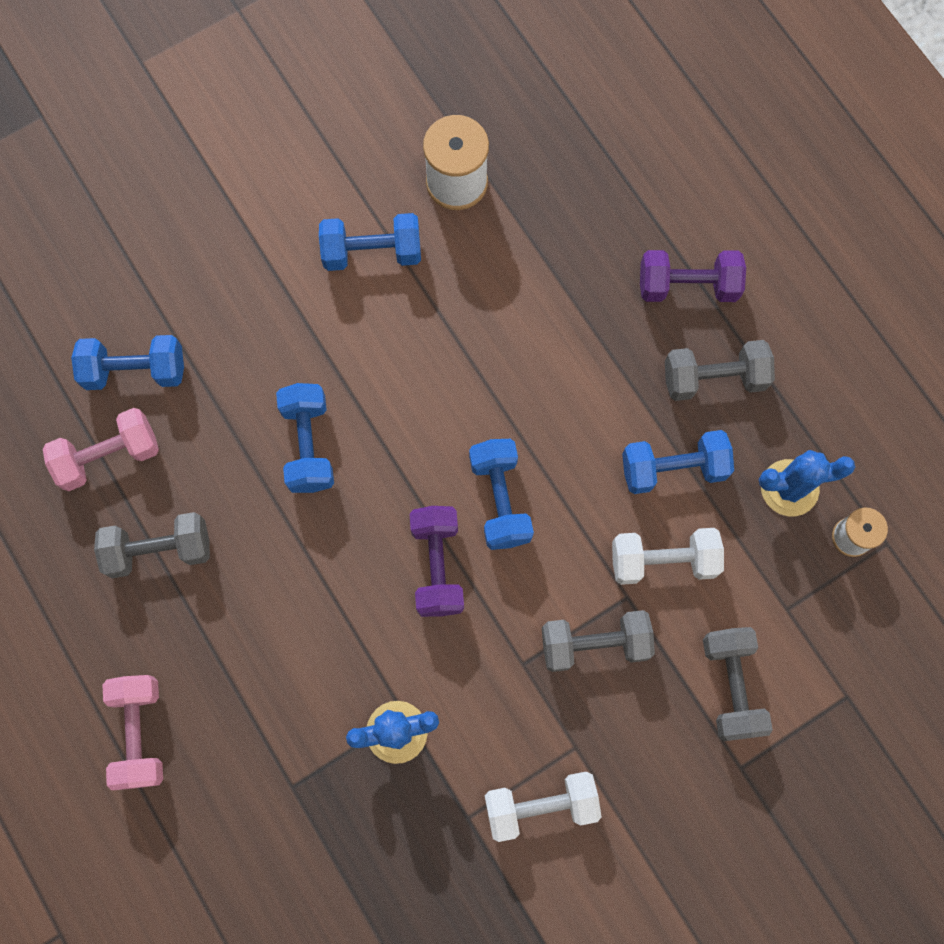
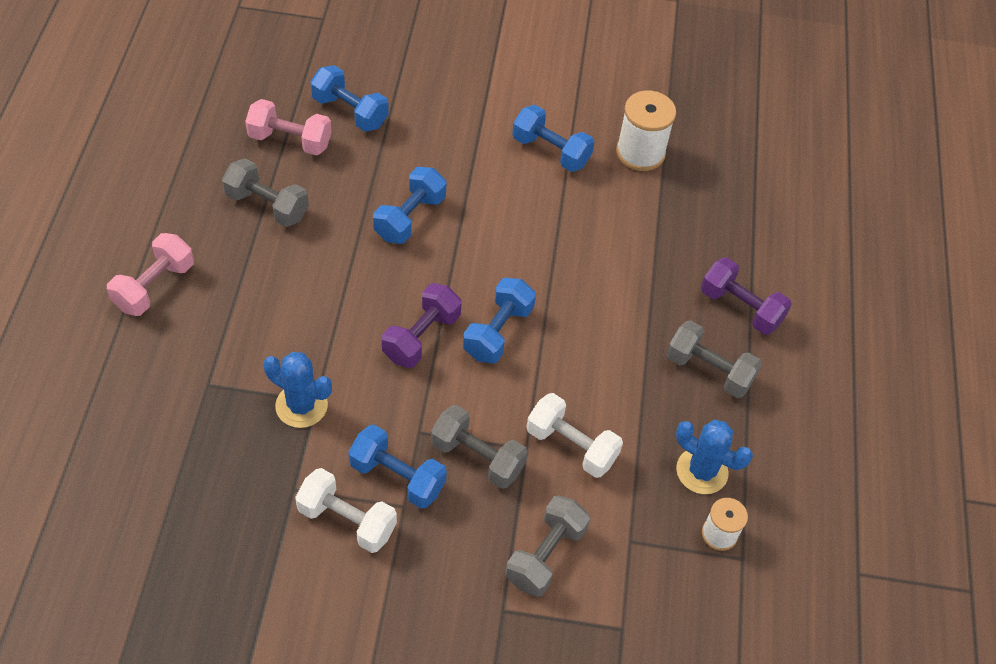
camera: 35 degrees right, 20 degrees down
(673, 468) = (630, 399): blue dumbbell -> blue dumbbell (397, 477)

